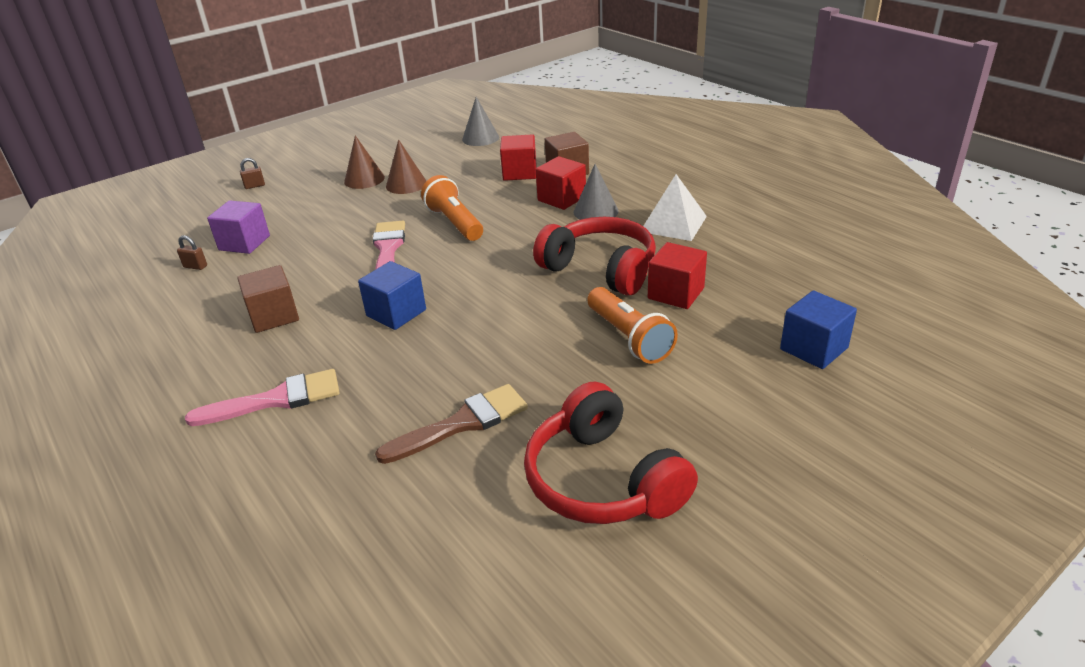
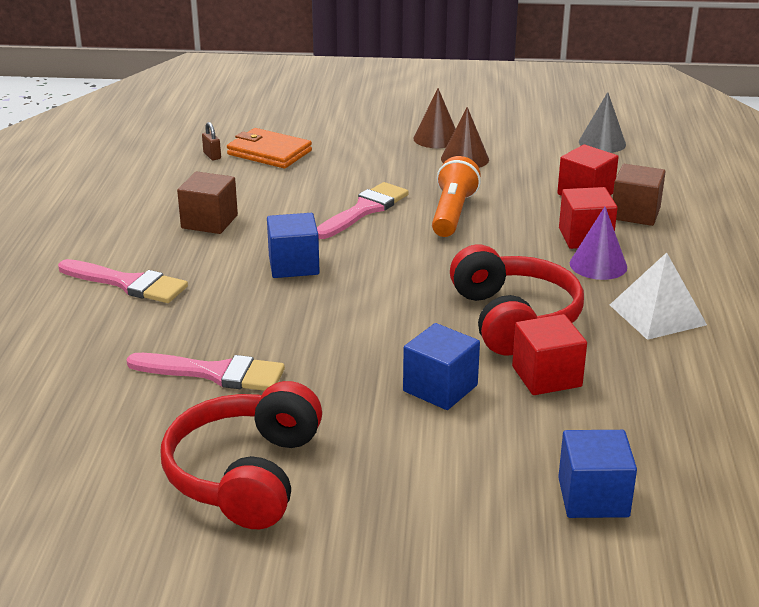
camera: 40 degrees right, 5 degrees down
(244, 243) = (269, 153): purple cube -> orange wallet
(255, 186) = (343, 106): brown padlock -> none
(462, 423) = (215, 373): brown brush -> pink brush
(595, 211) = (598, 265): grey cone -> purple cone
(629, 338) = (440, 388): orange flashlight -> blue cube

